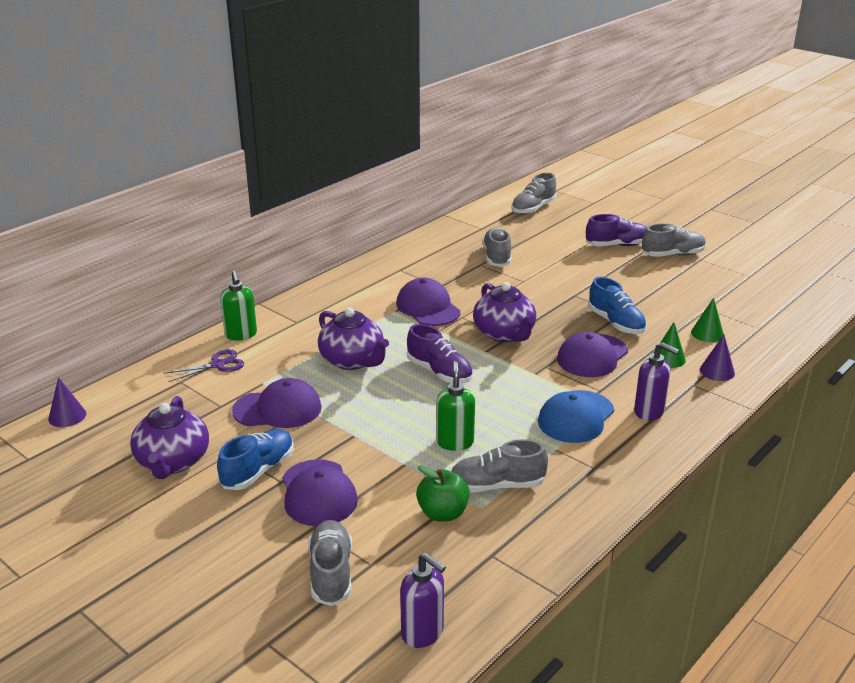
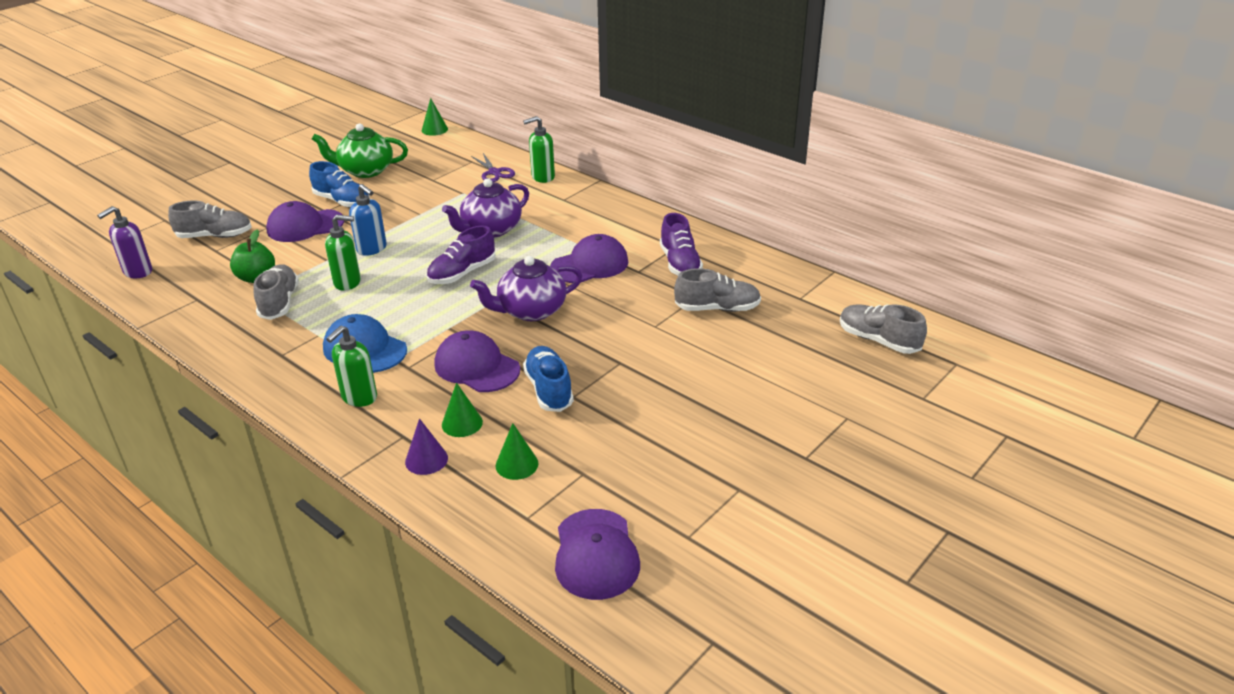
camera: 90 degrees right, 5 degrees up
(67, 416) = (434, 129): purple cone -> green cone
(172, 462) = (365, 170): purple teapot -> green teapot
(277, 409) = (421, 202): purple cap -> purple cap (596, 554)
(384, 433) = (372, 249): none -> blue soap dispenser
(616, 323) = (549, 390): blue shoe -> blue shoe turned 105 degrees clockwise
(617, 245) = (772, 409): purple shoe -> purple shoe (680, 263)
(649, 412) = (359, 397): purple soap dispenser -> green soap dispenser
(672, 255) = (749, 461): grey shoe -> none

